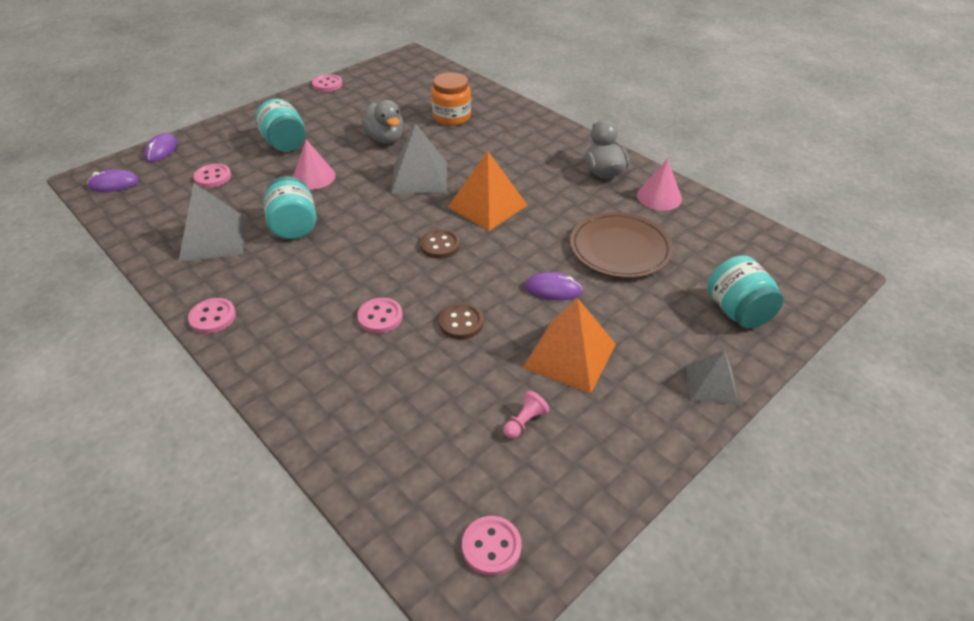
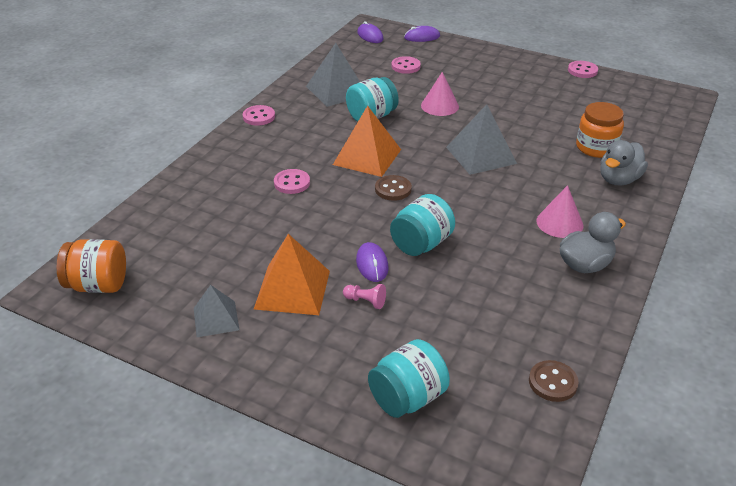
camera: 70 degrees right, 5 degrees down
(285, 144) = (474, 80): turquoise jar -> turquoise jar (421, 244)
(385, 139) = (524, 122): grey duck -> grey duck (618, 179)
(461, 322) = (304, 223): brown button -> brown button (552, 382)
(487, 206) = (466, 202): orange pyramid -> orange pyramid (367, 157)
(491, 546) = (98, 285): pink button -> orange jar
(524, 422) = (211, 278): pink pawn -> pink pawn (365, 301)
(620, 249) = (457, 297): brown plate -> none
(659, 197) = (571, 314): pink cone -> pink cone (559, 223)
(711, 384) = (293, 386): grey pyramid -> grey pyramid (216, 319)

